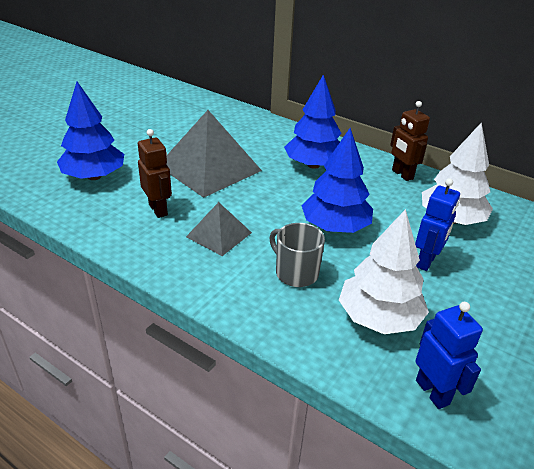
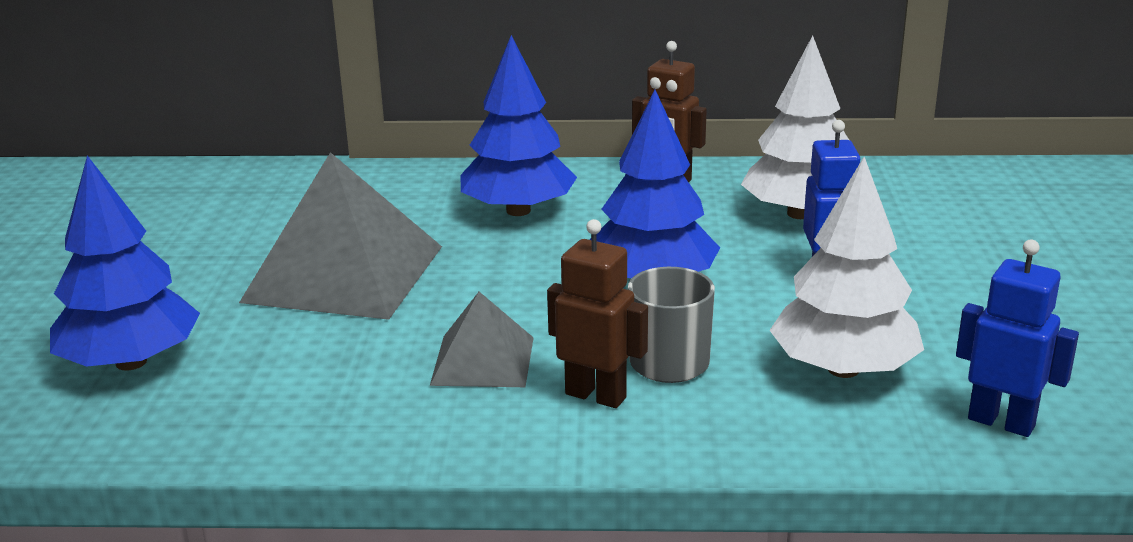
camera: 30 degrees left, 10 degrees down
(158, 209) = (329, 366): brown robot -> brown robot (596, 395)

